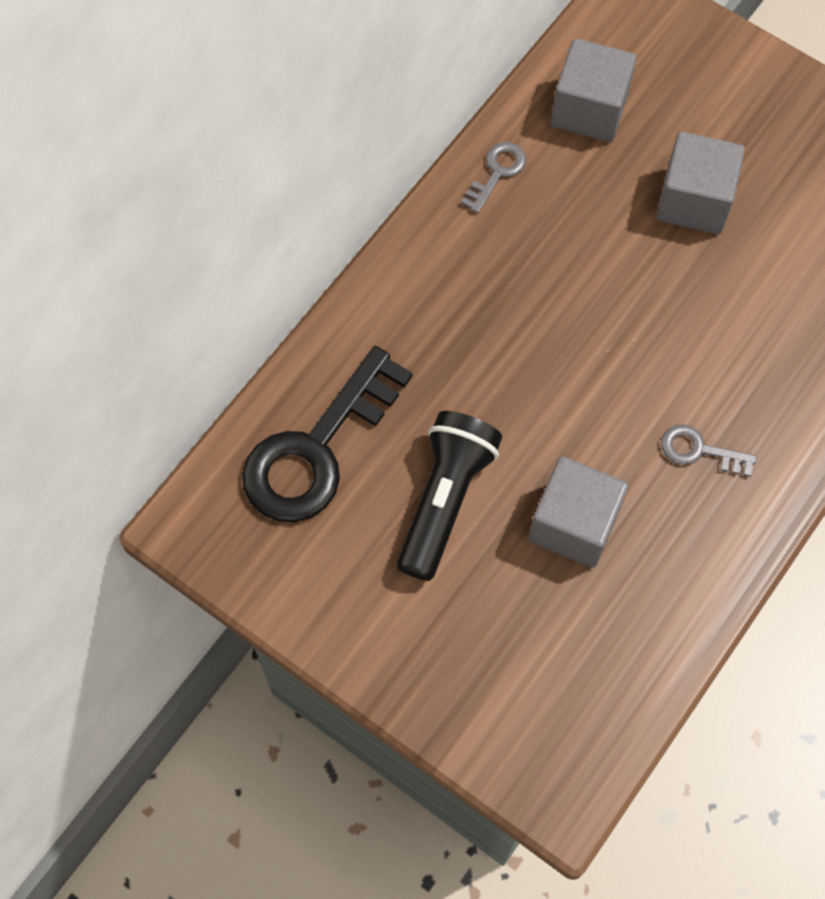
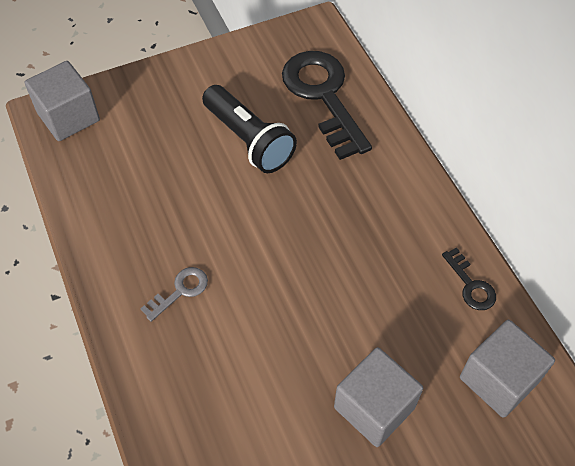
camera: 120 degrees right, 10 degrees down
(496, 173) = (470, 284): grey key -> black key
(574, 524) = (186, 195): grey cube -> grey cube (68, 117)

